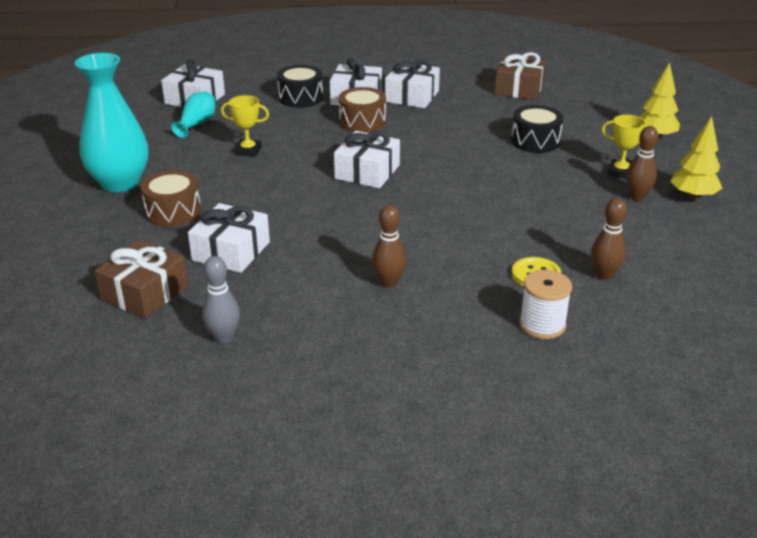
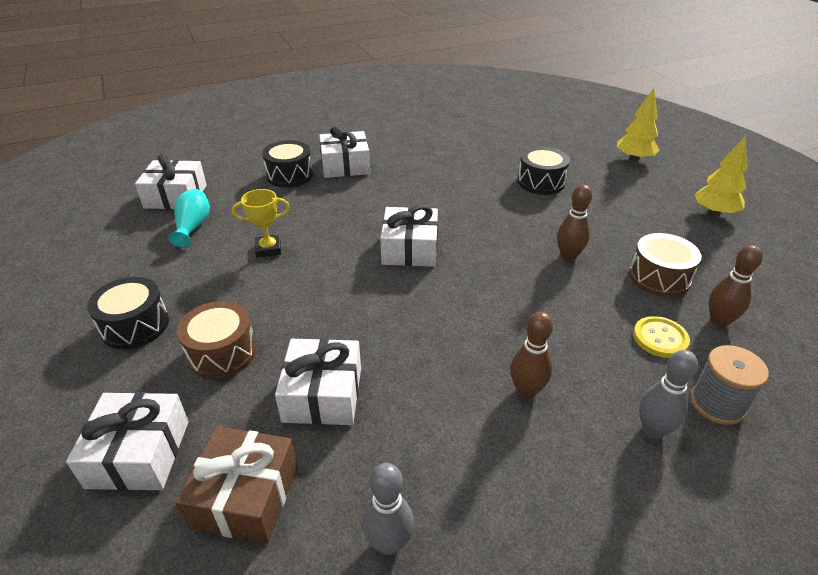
camera: 20 degrees left, 5 degrees up
(120, 183) = (135, 326): turquoise vase -> black drum
(362, 122) = (368, 191): brown drum -> brown drum (659, 277)
(412, 96) = (397, 155): white gift -> white gift (139, 453)
(470, 327) = (653, 430): none -> grey bowling pin
(519, 88) = (487, 131): brown gift -> none
(542, 325) = (717, 404): white spool -> grey spool
(620, 172) = (636, 200): yellow trophy -> none
(637, 197) = (671, 223): brown bowling pin -> brown bowling pin (568, 256)

